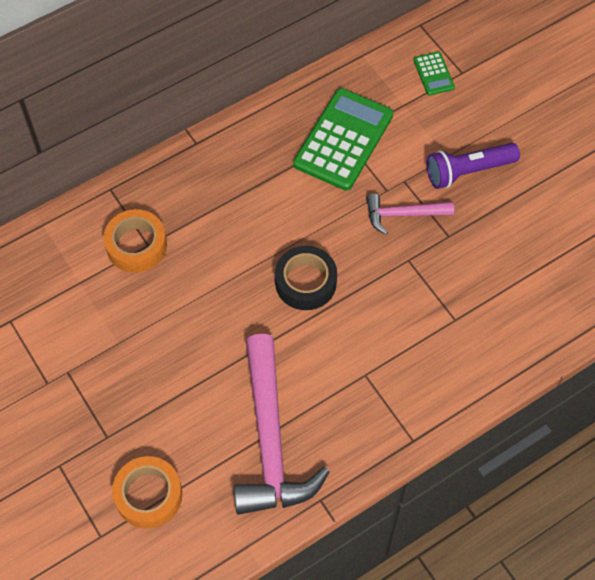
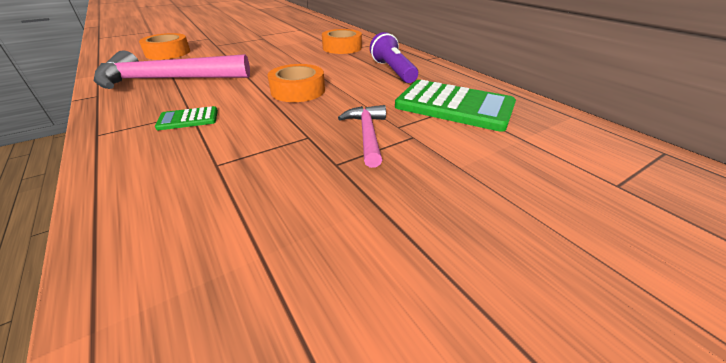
camera: 90 degrees right, 25 degrees down
(305, 282) = (298, 91): black tape -> orange tape
(433, 74) = (590, 160): green calculator -> green calculator (188, 119)
(468, 171) = (440, 183): purple flashlight -> purple flashlight (393, 71)

